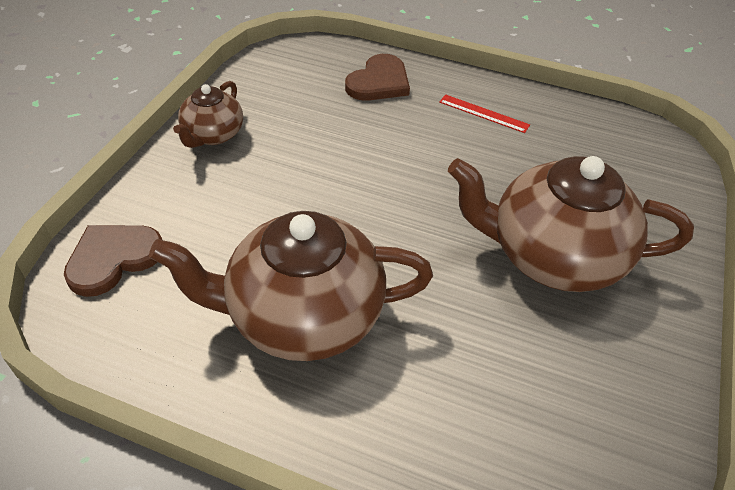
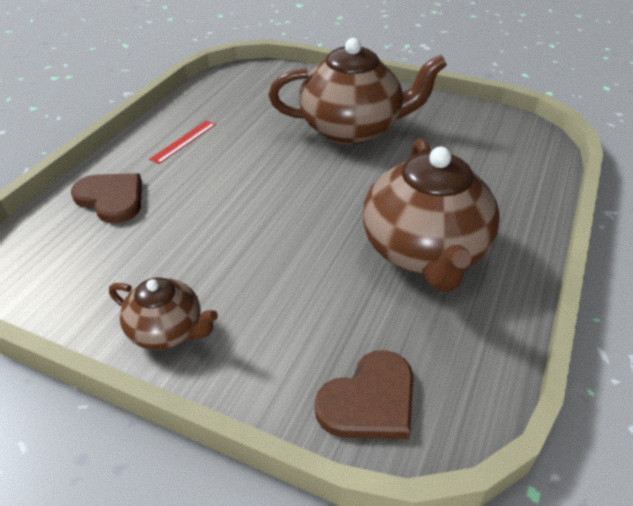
camera: 85 degrees left, 5 degrees down
(113, 259) = (369, 401): brown heart -> brown heart turned 90 degrees counterclockwise
(552, 256) = (352, 129): brown teapot -> brown teapot turned 105 degrees counterclockwise

